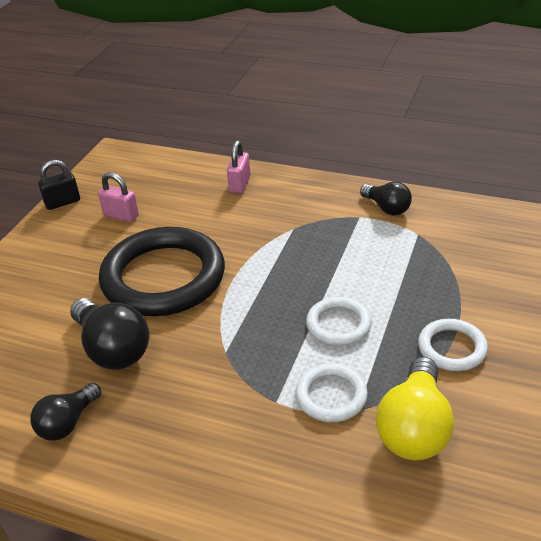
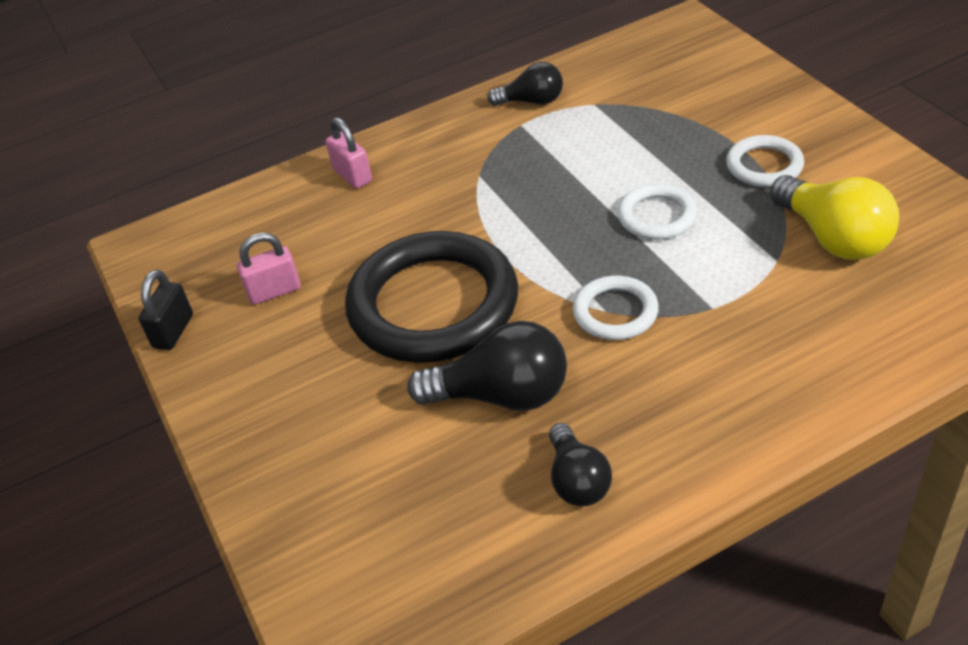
camera: 45 degrees left, 5 degrees up
(331, 396) = (743, 268): white ring -> white ring (615, 312)

